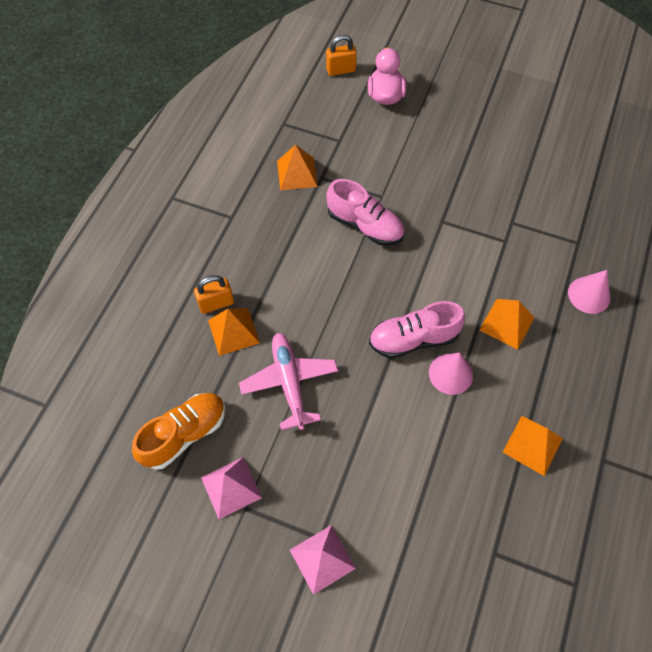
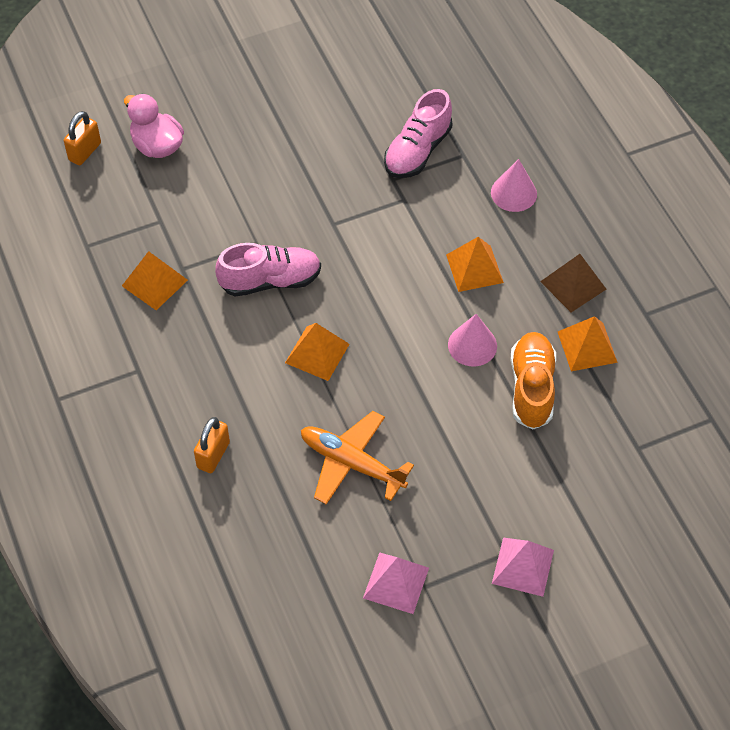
camera: 45 degrees left, 5 degrees down
(184, 434) = (311, 579): orange shoe -> orange shoe (531, 388)
(233, 331) = (256, 464): orange pyramid -> orange pyramid (317, 353)
(289, 382) = (351, 463): pink plane -> orange plane
(413, 339) = (414, 343): pink shoe -> pink shoe (417, 151)
(567, 393) = (573, 285): none -> brown pyramid

